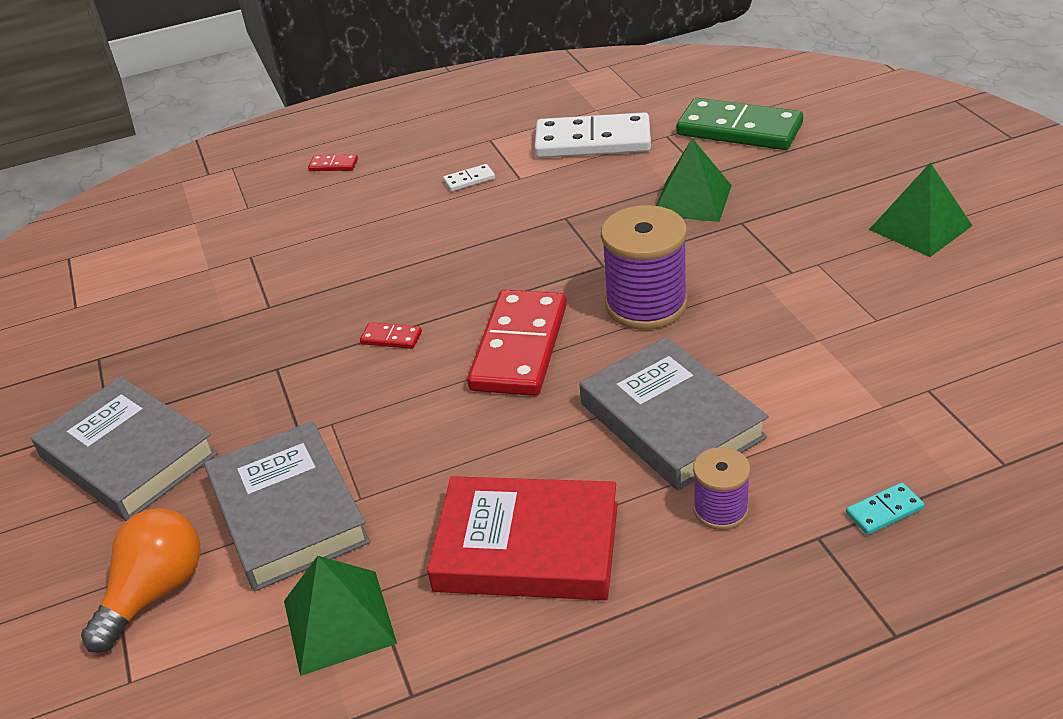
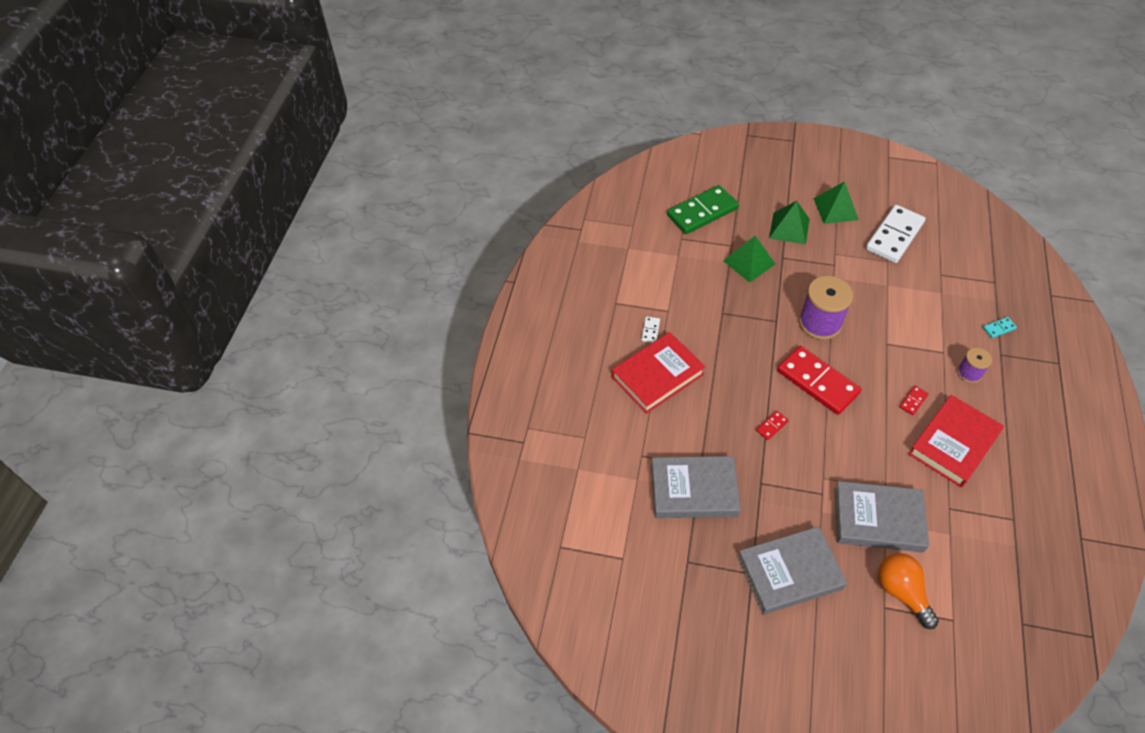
camera: 60 degrees left, 15 degrees up
(333, 165) = (575, 379): red domino -> red domino (913, 401)
(339, 621) = (960, 527): green pyramid -> green pyramid (789, 228)
(396, 215) = (657, 375): none -> red book
(593, 141) = (659, 266): white domino -> white domino (894, 236)
(671, 420) = (906, 358): grey book -> grey book (694, 490)
(884, 511) = (999, 328): turquoise domino -> turquoise domino turned 60 degrees clockwise

